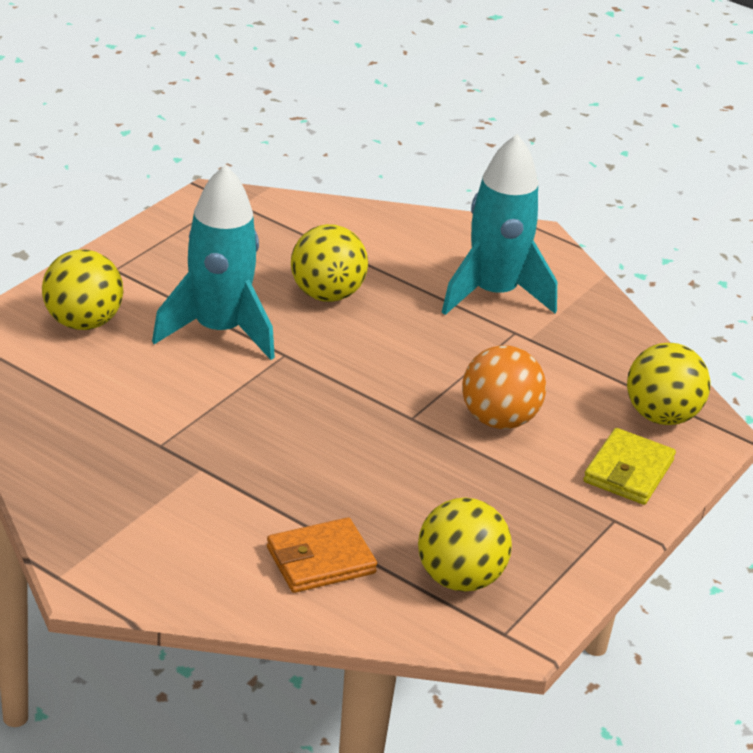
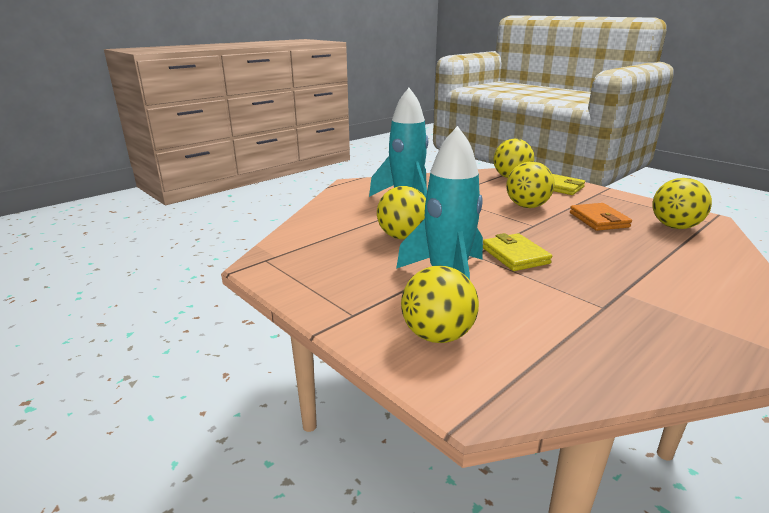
camera: 75 degrees left, 10 degrees down
(290, 389) = (515, 255): none -> yellow wallet
(320, 560) = (692, 260): orange wallet -> orange wallet (599, 220)
(499, 419) = (527, 206): orange ball -> yellow ball

